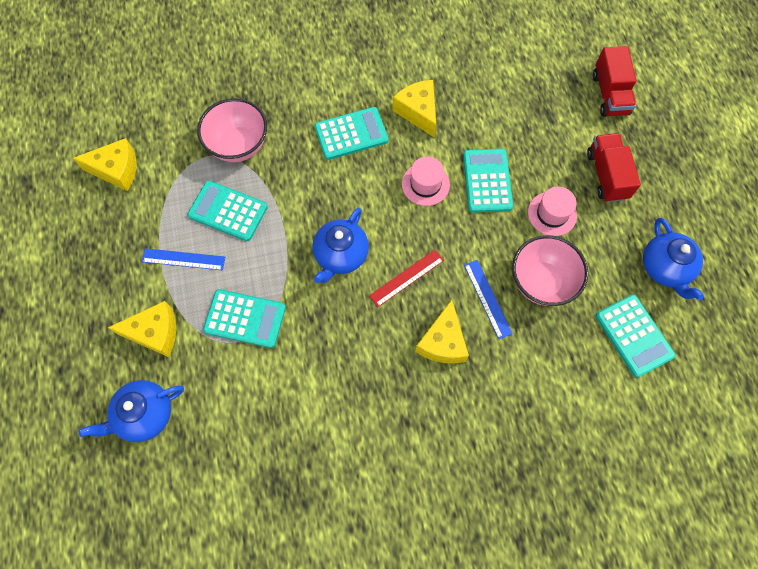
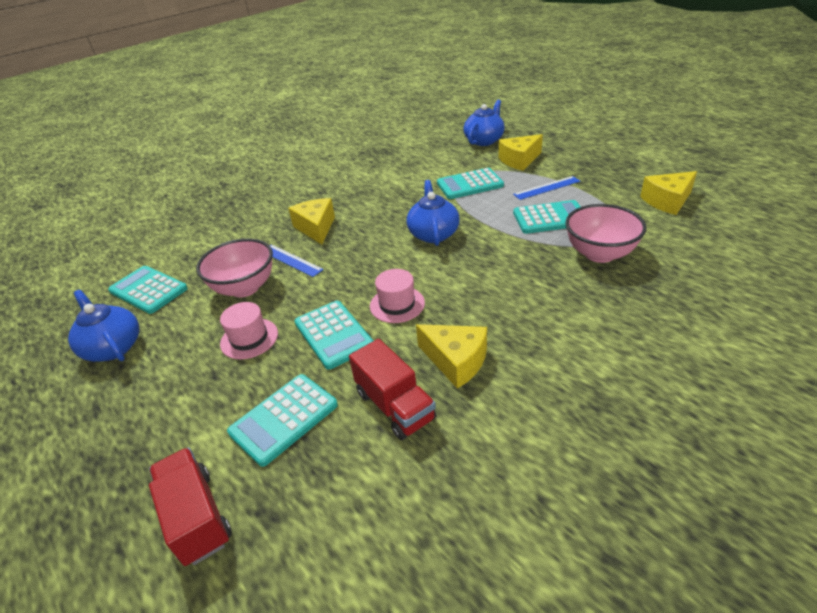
camera: 155 degrees right, 30 degrees down
(351, 134) = (508, 308): turquoise calculator -> turquoise calculator (284, 419)
(406, 278) = (368, 244): red ruler -> none
(606, 175) = (189, 402): red truck -> red truck (395, 406)

